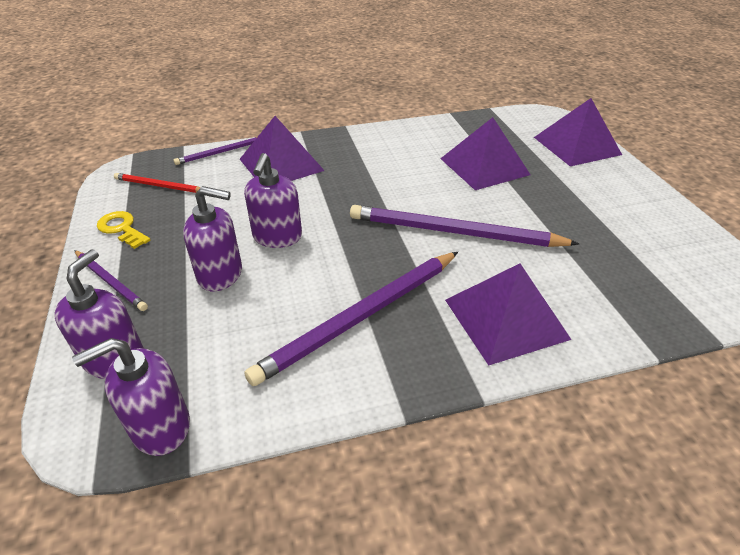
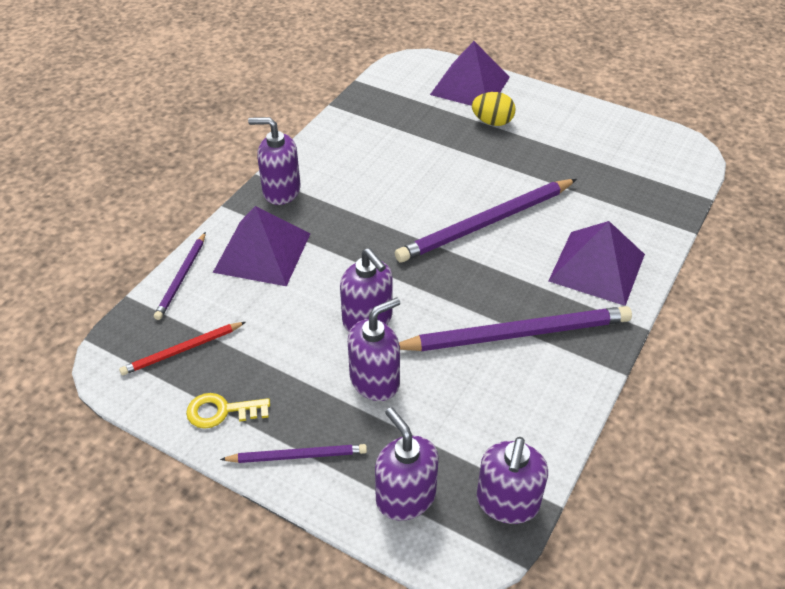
camera: 45 degrees left, 5 degrees up
(344, 140) = (281, 191): none -> purple soap dispenser
(360, 317) = (516, 334): purple pencil -> purple pencil turned 105 degrees counterclockwise
(484, 166) = (430, 148): purple pyramid -> none
(561, 174) = (492, 122): none -> yellow egg

